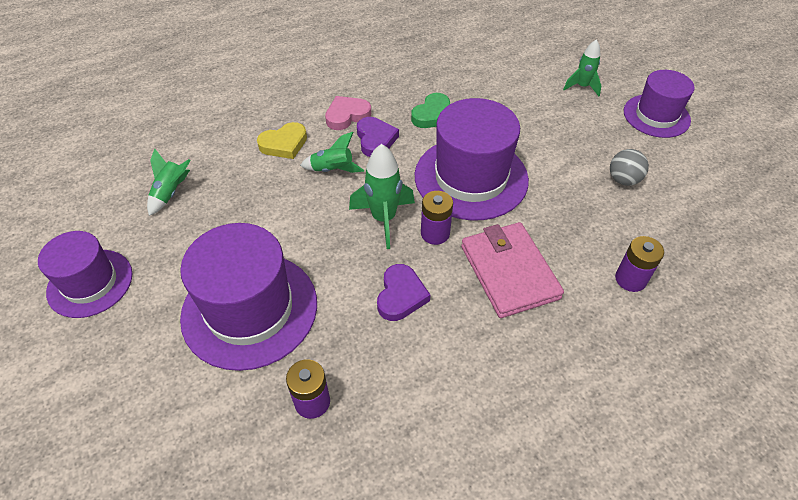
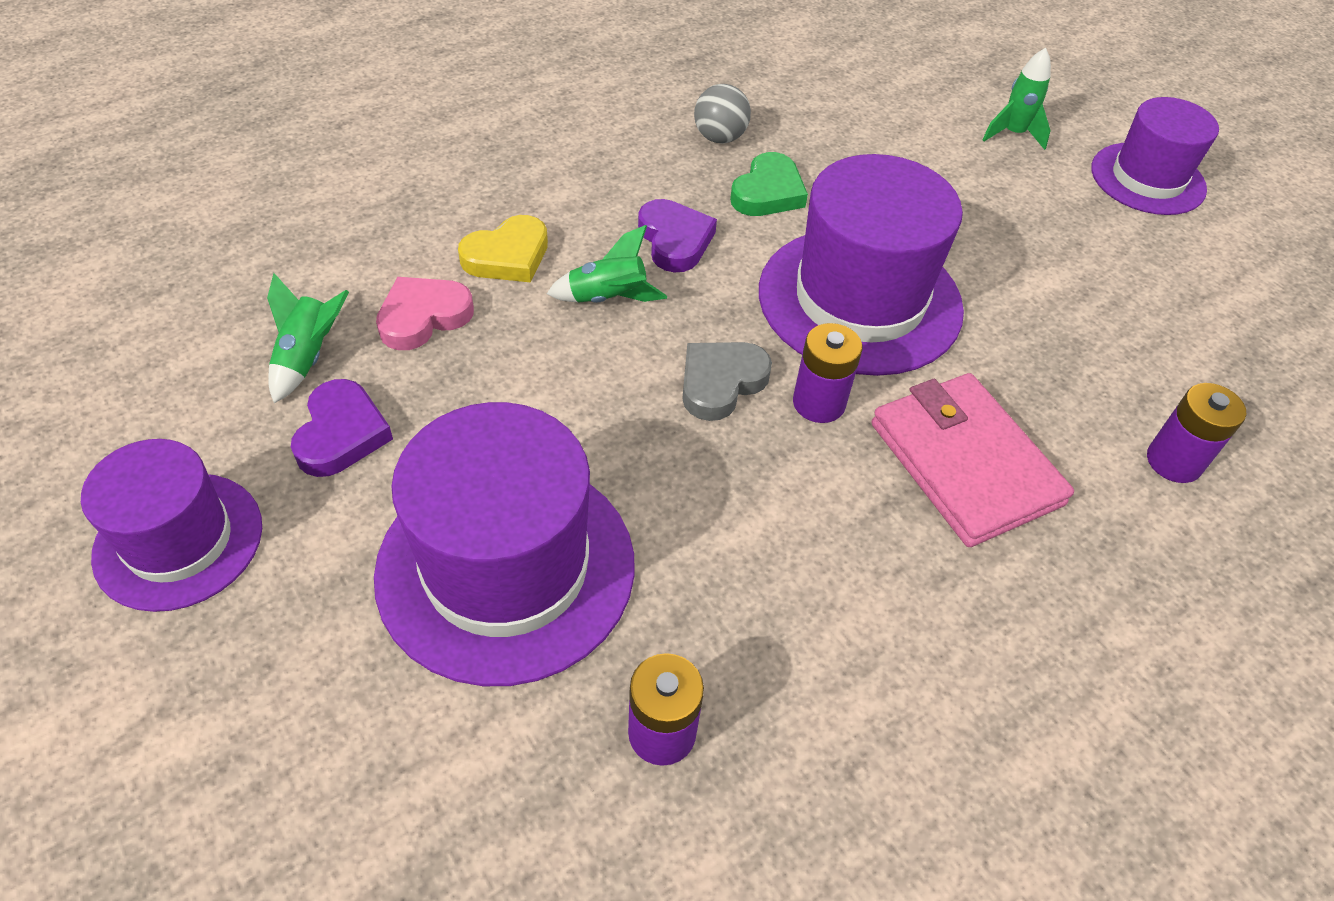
camera: 10 degrees left, 0 degrees up
(347, 115) = (613, 200): pink heart -> pink heart (423, 317)
(383, 219) = (721, 382): green rocket -> grey heart
(401, 295) = (782, 520): purple heart -> purple heart (341, 434)
(623, 180) = (1120, 290): grey ball -> grey ball (720, 138)

